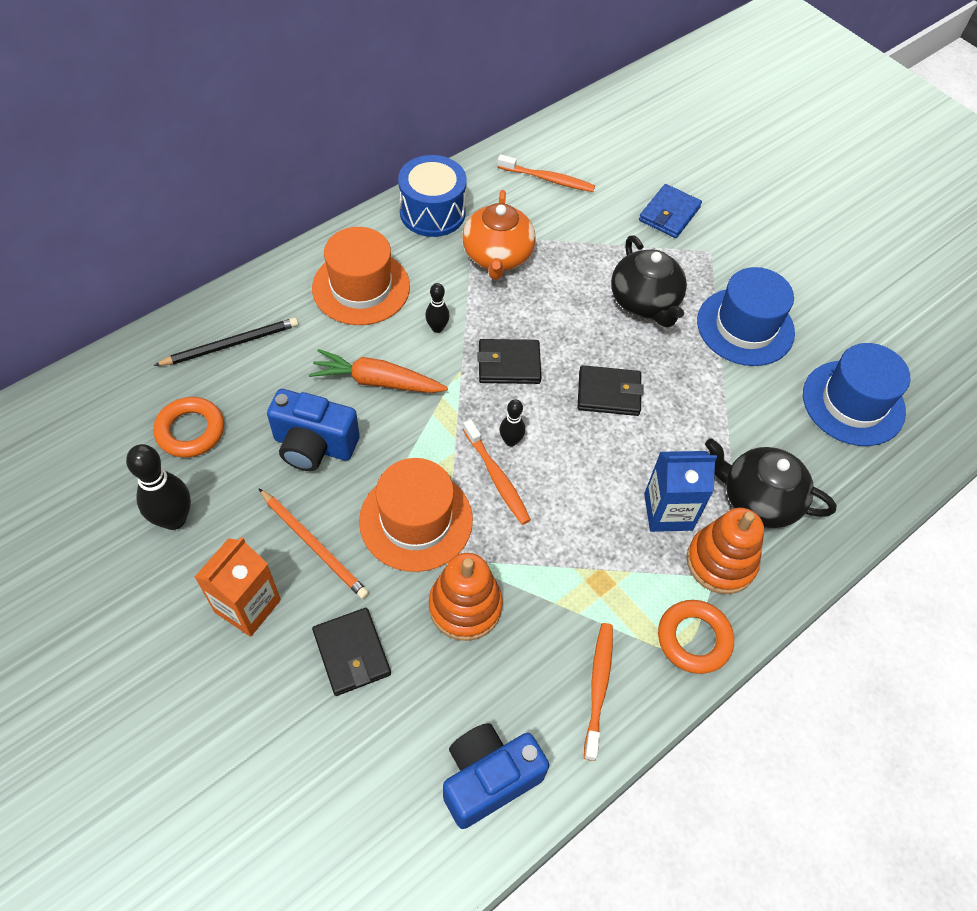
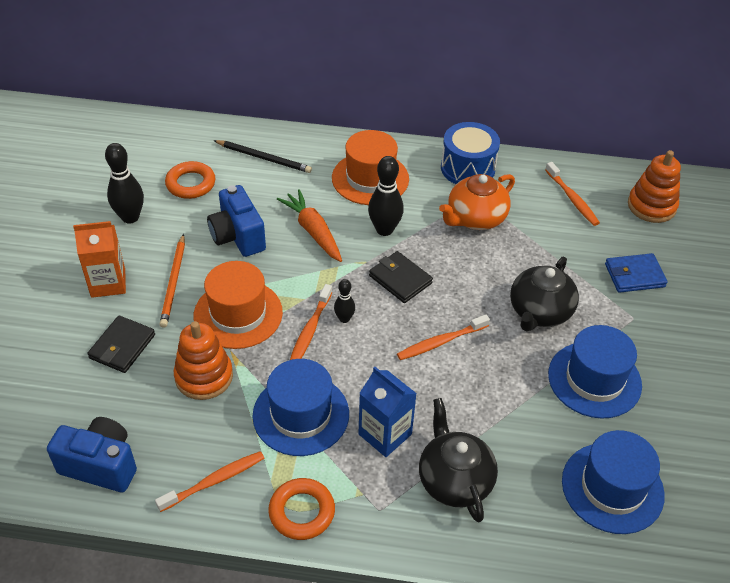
camera: 50 degrees right, 10 degrees down
(437, 328) = (384, 230): black bowling pin -> black bowling pin, size x1.79
(587, 559) = (301, 414): none -> blue hat
(609, 393) = (440, 342): black wallet -> orange toothbrush
(721, 562) = (378, 490): orange stacking toy -> orange stacking toy (651, 206)

